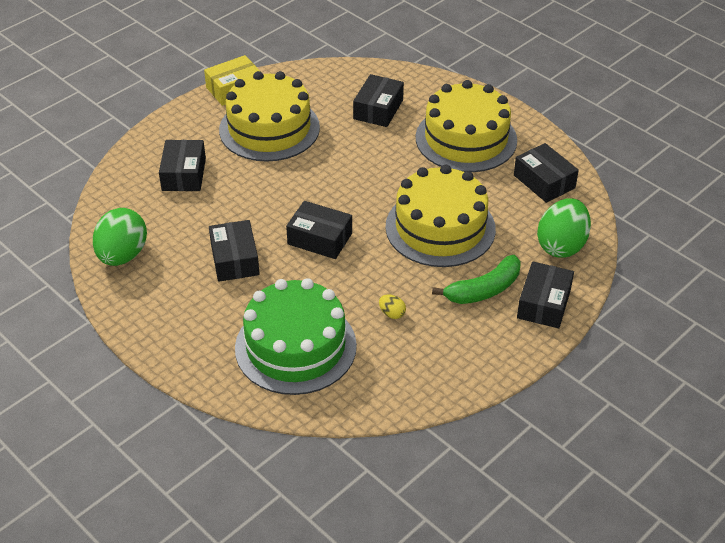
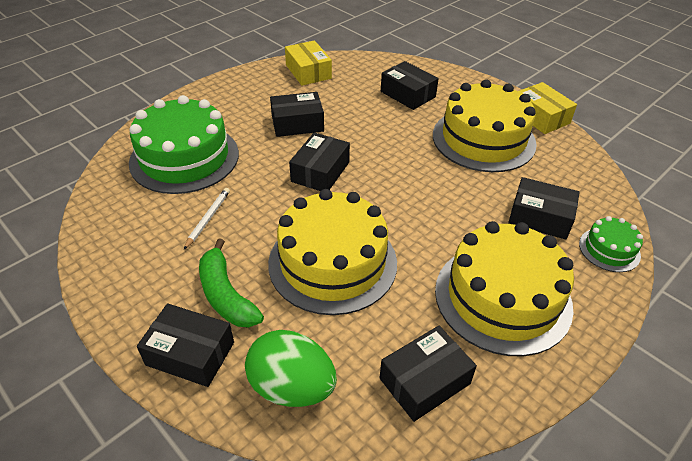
camera: 90 degrees right, 0 degrees up
(122, 255) = (308, 72): green egg -> yellow box
(184, 174) = (408, 94): black box -> black box turned 45 degrees clockwise
(392, 314) = (208, 218): yellow egg -> white pencil
(412, 81) = (609, 249): none -> green cake

